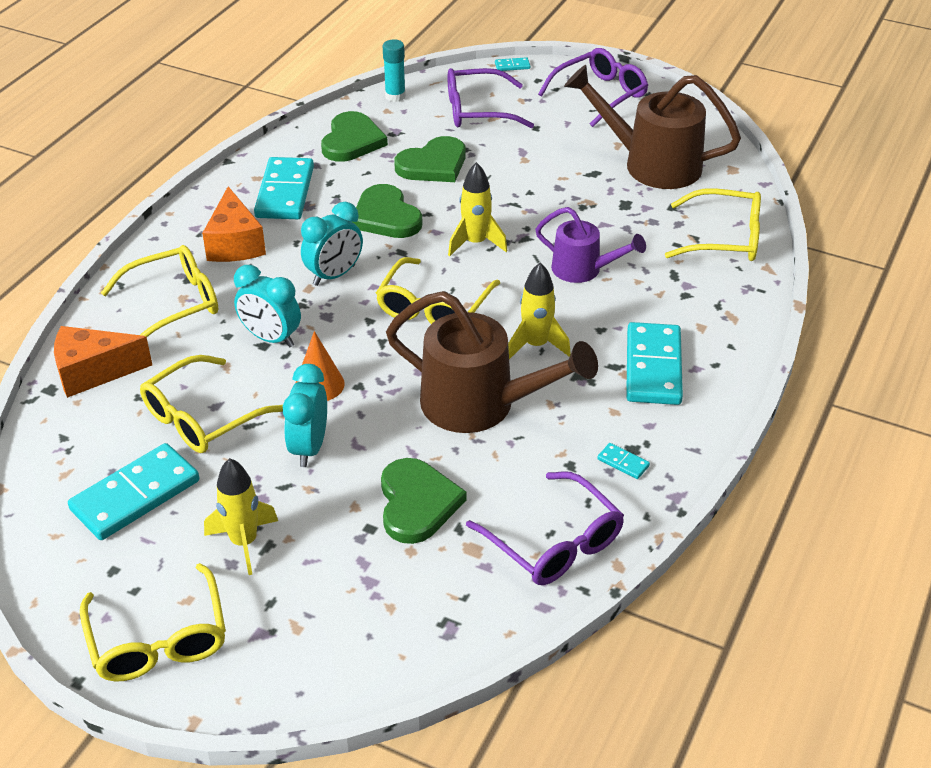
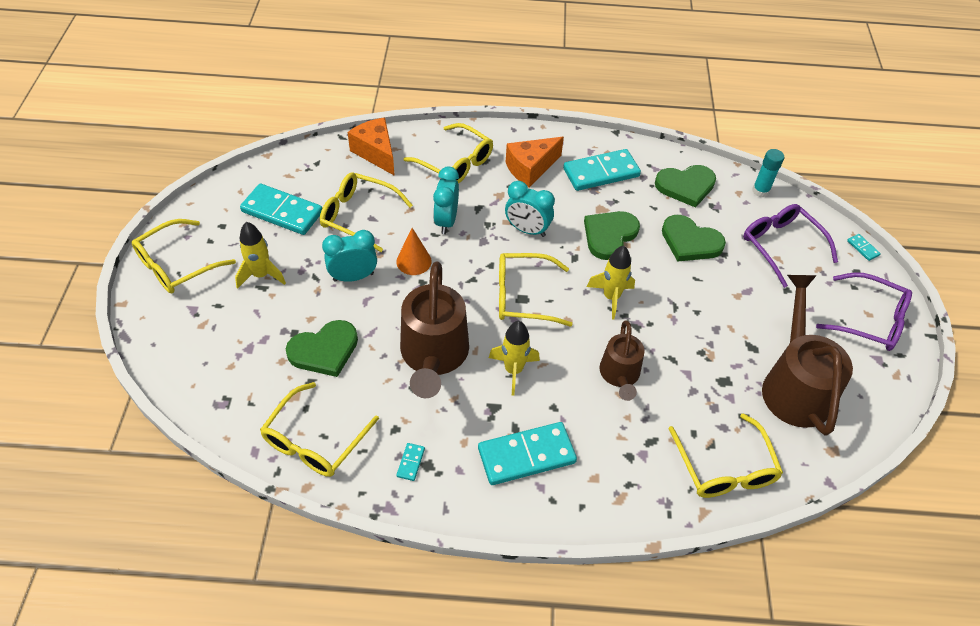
camera: 65 degrees right, 10 degrees up
(553, 542) = (315, 440): purple glasses -> yellow glasses
(584, 270) = (619, 376): purple watering can -> brown watering can

